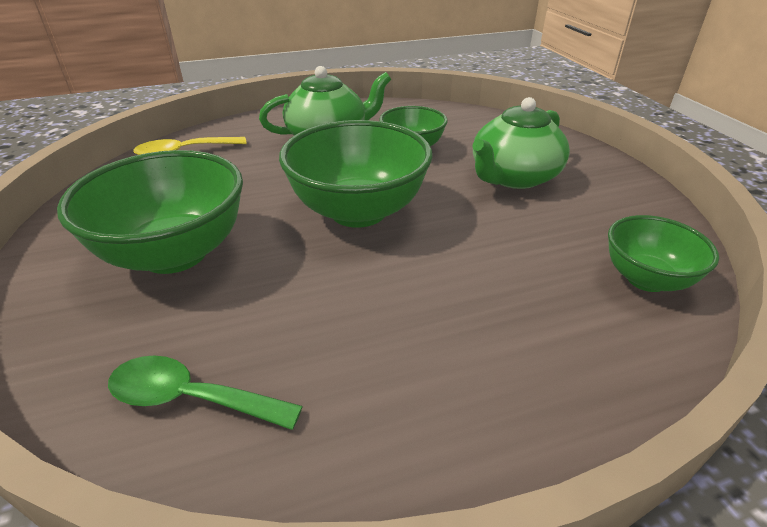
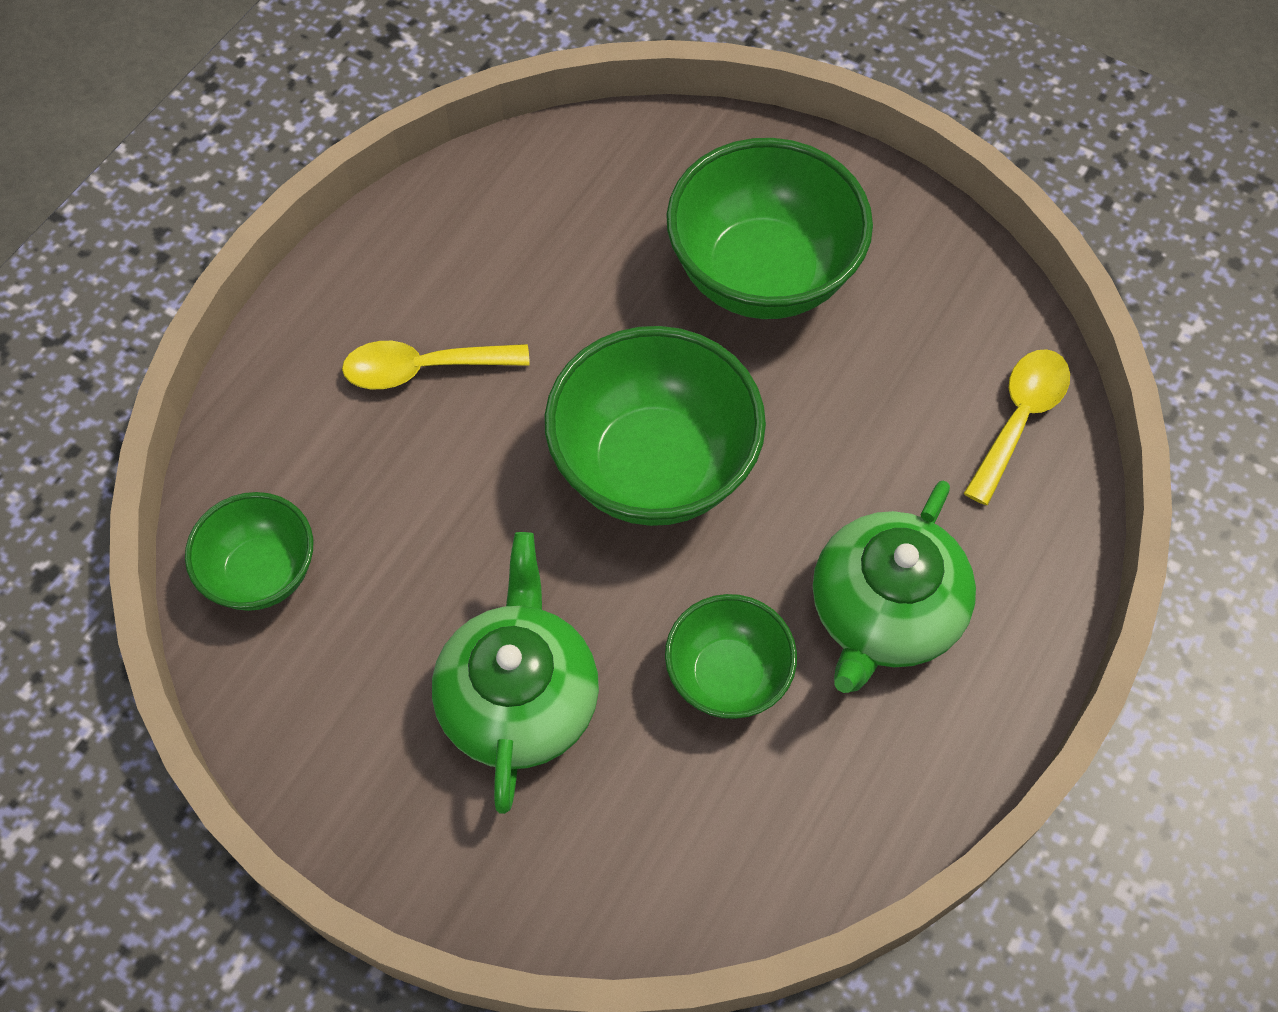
camera: 140 degrees right, 25 degrees up
(192, 398) = (561, 187): green spoon -> none
(447, 329) = (423, 369): none -> yellow spoon

